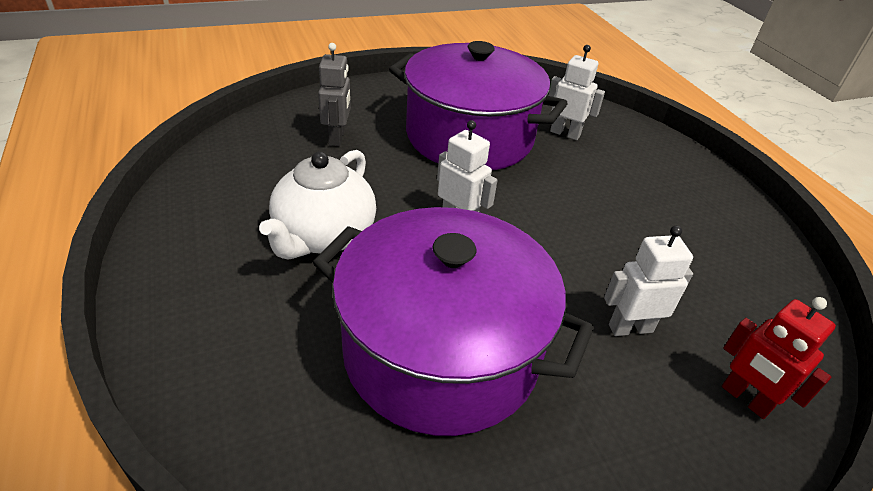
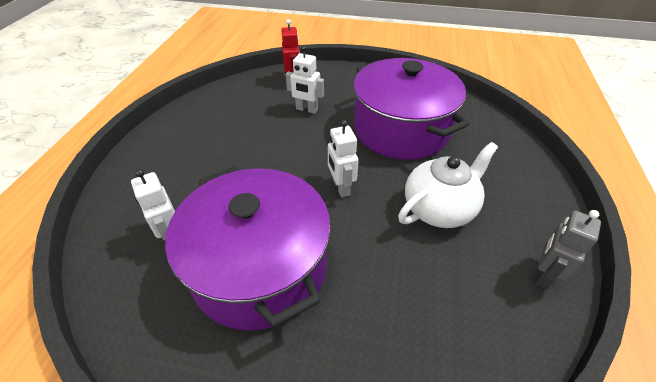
camera: 145 degrees left, 5 degrees up
(337, 138) = (390, 320): grey robot -> grey robot (543, 275)

